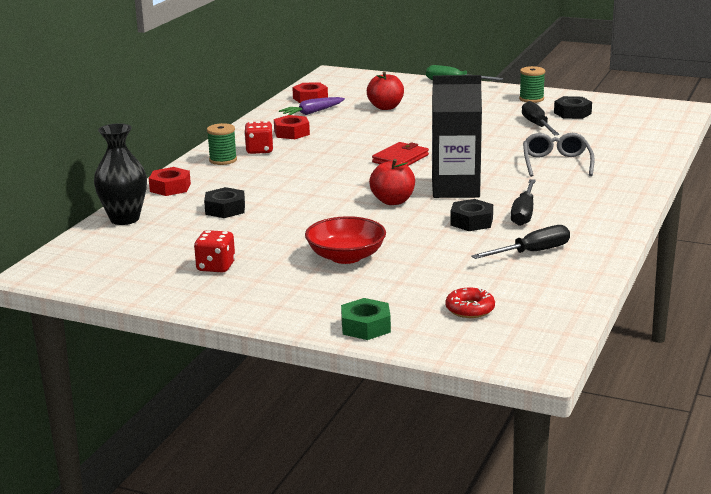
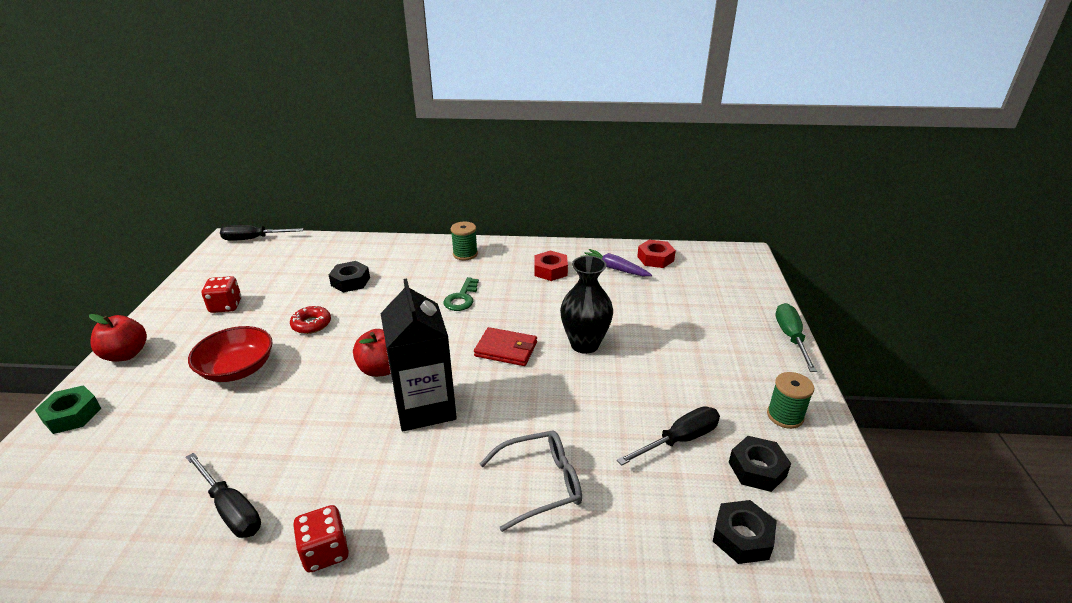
camera: 70 degrees right, 10 degrees up
(124, 219) = (327, 245): black vase -> black vase (584, 344)
(170, 187) = (395, 247): red nut -> none
(259, 150) = (496, 265): red dice -> red dice (325, 552)
(306, 167) = (461, 298): none -> green key
(385, 107) = (662, 307): red apple -> red apple (126, 354)
(470, 309) = (85, 482): red donut -> red donut (311, 324)
(471, 222) = (327, 438): black nut -> black nut (742, 537)
(524, 213) = (355, 480): black screwdriver -> black screwdriver (254, 239)

